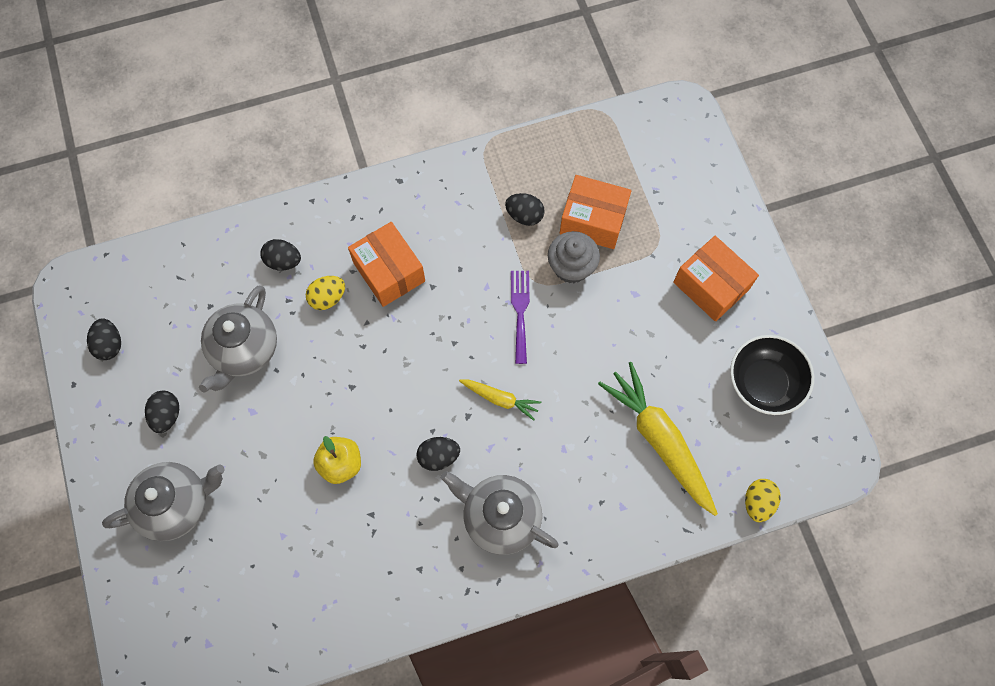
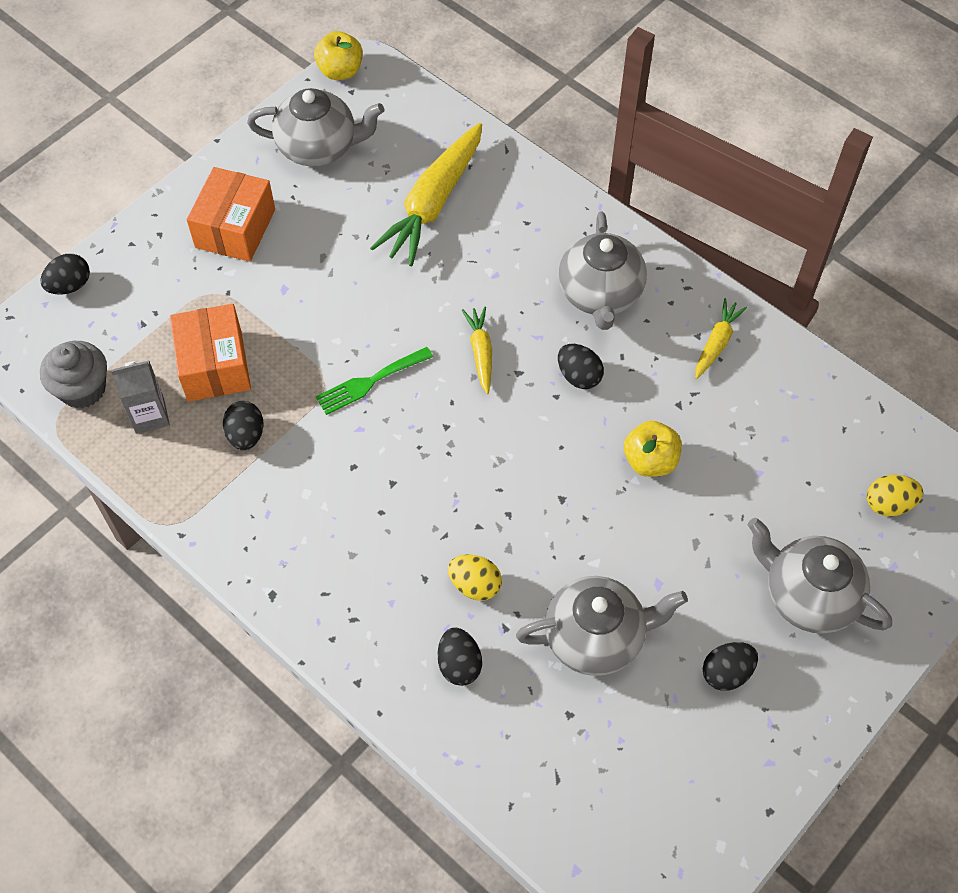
camera: 120 degrees left, 10 degrees down
(110, 344) = (694, 802): black egg -> black egg (70, 285)
(389, 272) = (402, 538): orange box -> none
(404, 579) = (716, 343): none -> yellow carrot
(520, 311) = (369, 382): purple fork -> green fork
(571, 267) = (286, 359): grey cupcake -> grey cupcake (82, 389)
(575, 166) = (150, 415): none -> grey carton
(757, 502) = (443, 109): yellow egg -> yellow egg (888, 504)
(763, 383) = (319, 147): black bowl -> grey teapot
(843, 441) = (340, 71): none -> yellow apple

